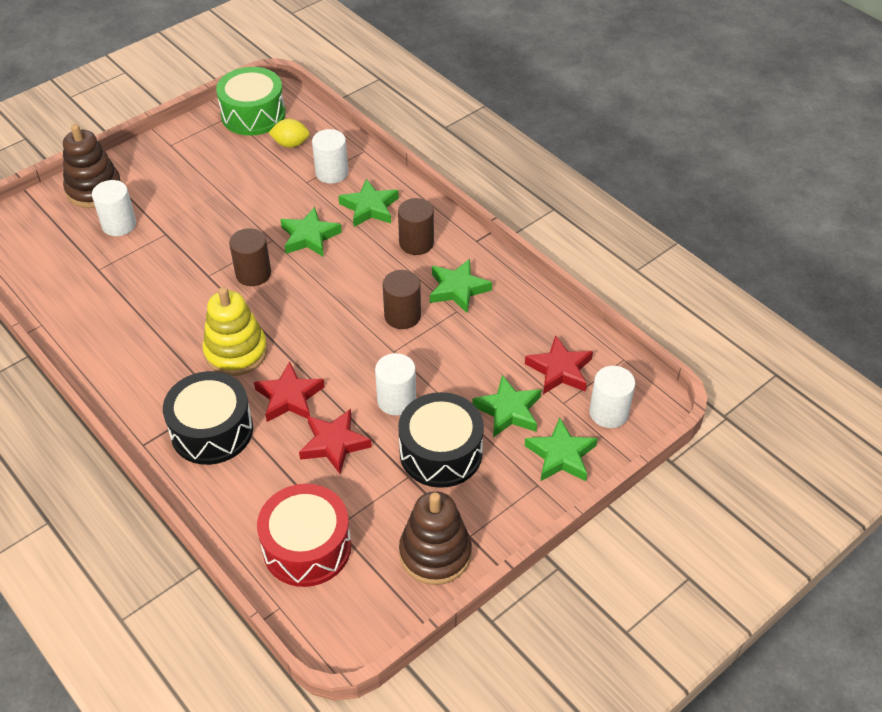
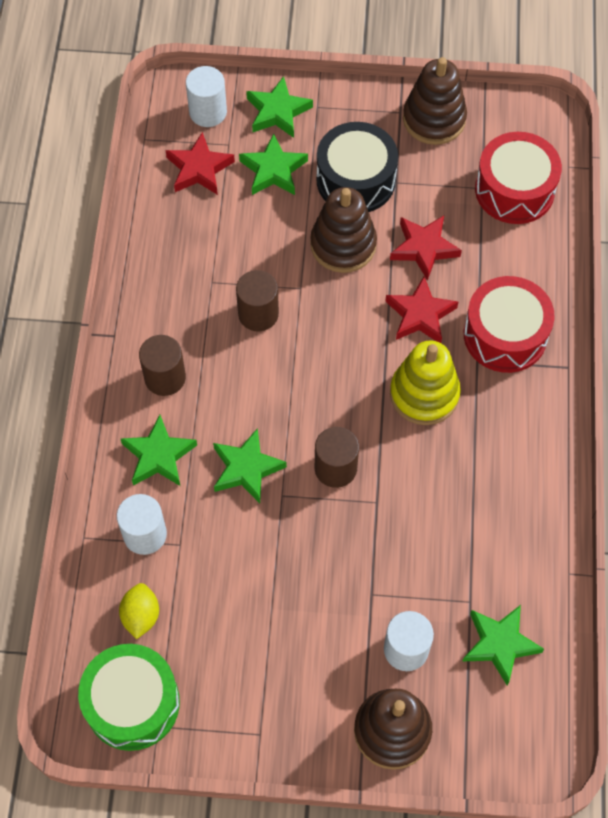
camera: 135 degrees left, 15 degrees up
(212, 430) = (505, 335): black drum -> red drum
(291, 144) = (141, 616): yellow lemon -> yellow lemon turned 45 degrees clockwise
(396, 400) = (343, 245): white cylinder -> brown stacking toy
(458, 289) = (187, 301): green star -> green star (500, 644)

